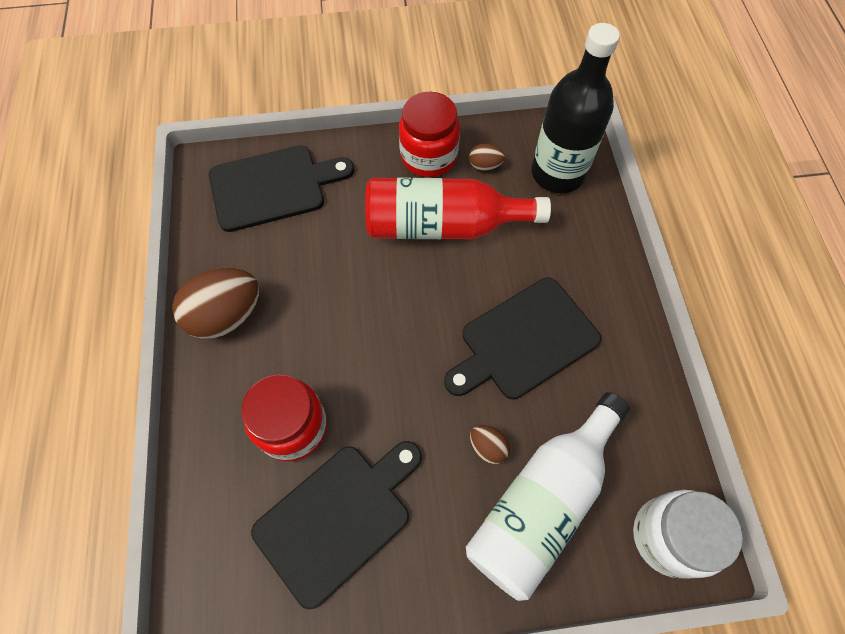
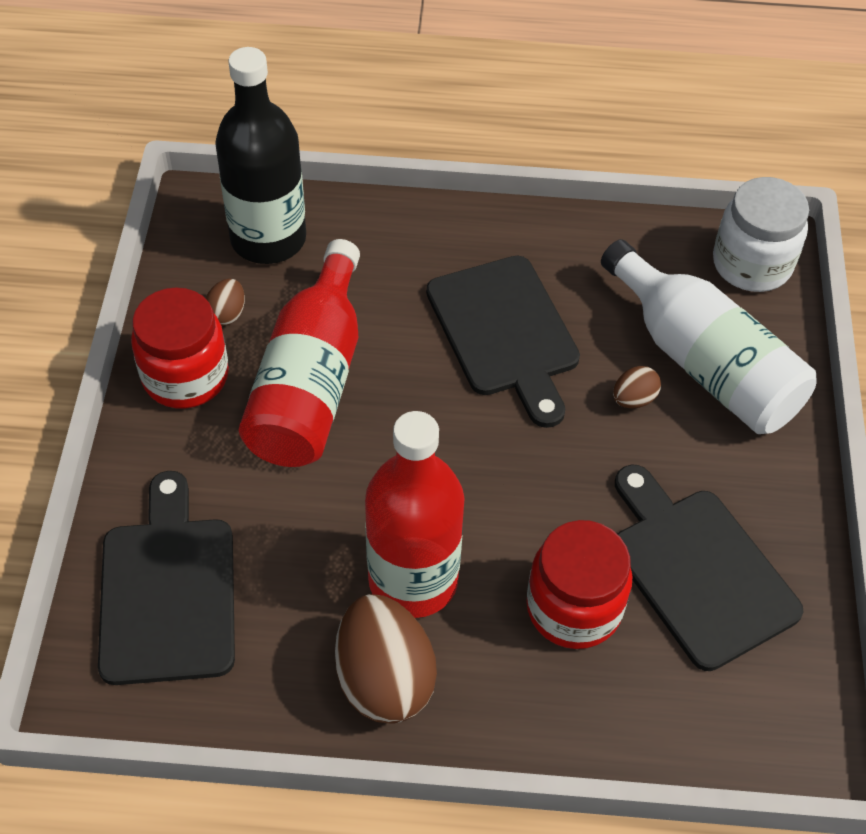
camera: 80 degrees left, 10 degrees down
(300, 318) = (413, 580): none -> red bottle

